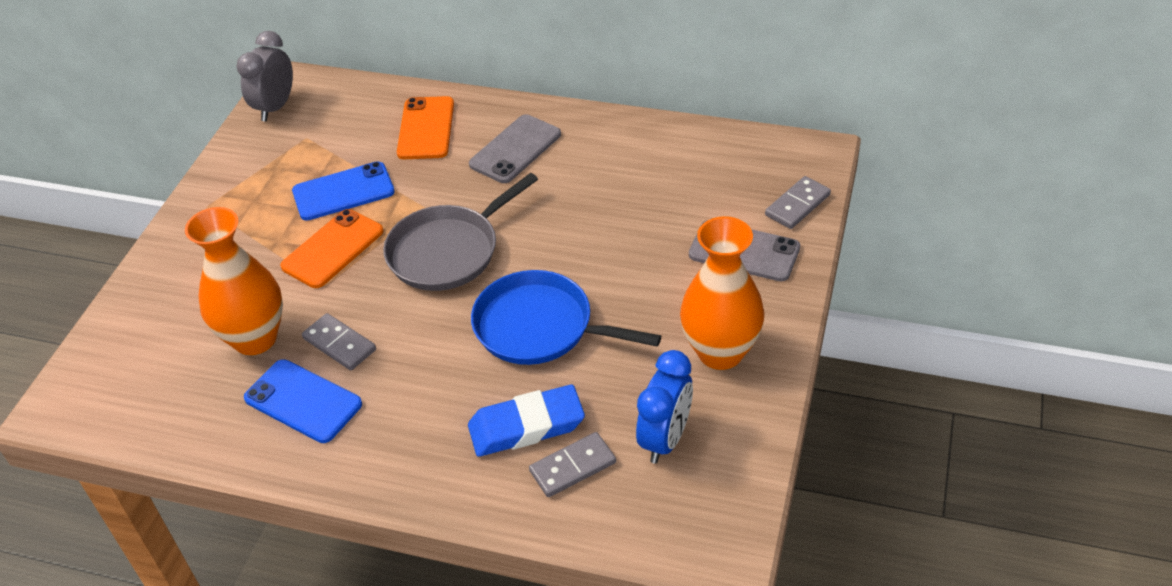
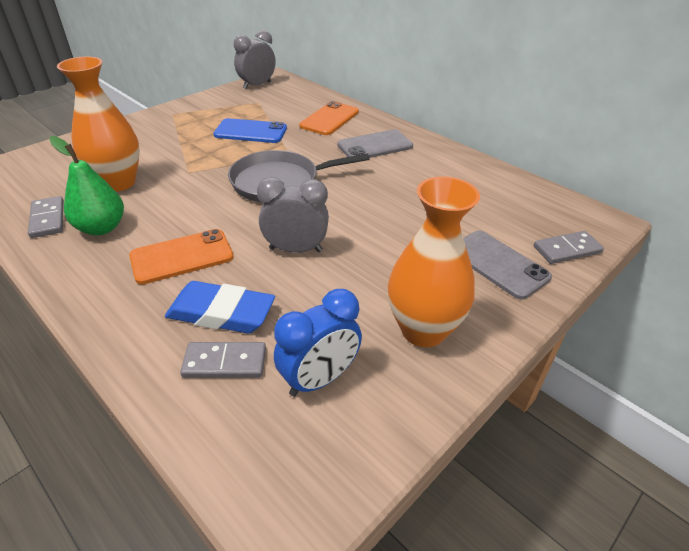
camera: 25 degrees right, 5 degrees down
(303, 401) = (101, 228): blue phone -> green pear
(332, 249) = (213, 156): orange phone -> orange phone (182, 256)
(339, 344) = (159, 205): grey domino -> grey domino (47, 219)
(539, 327) = (295, 249): blue pan -> grey clock

